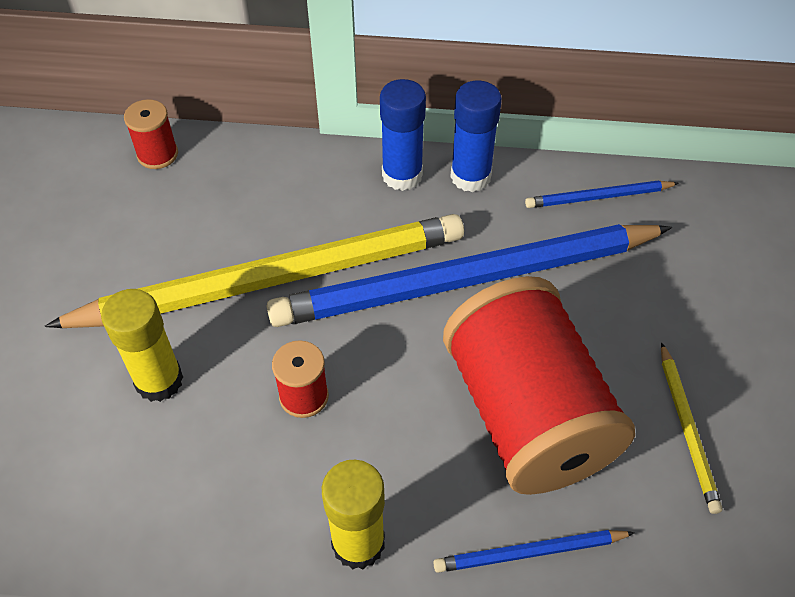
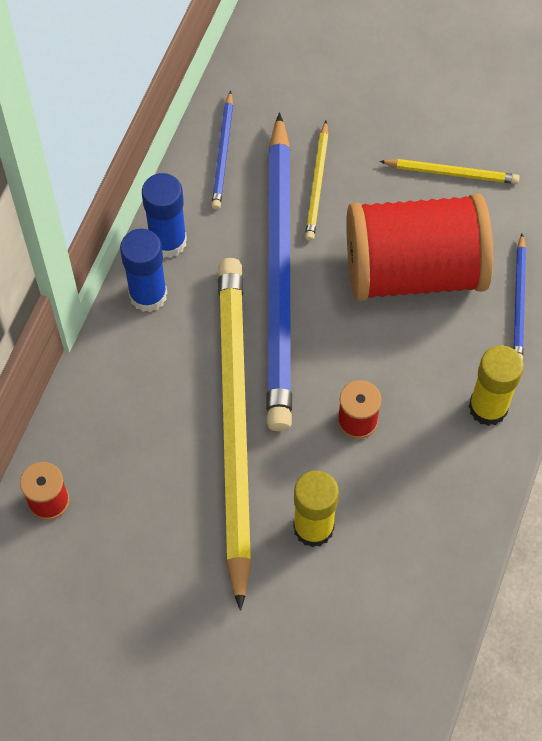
camera: 75 degrees left, 10 degrees up
(601, 290) = (317, 184): none -> yellow pencil

